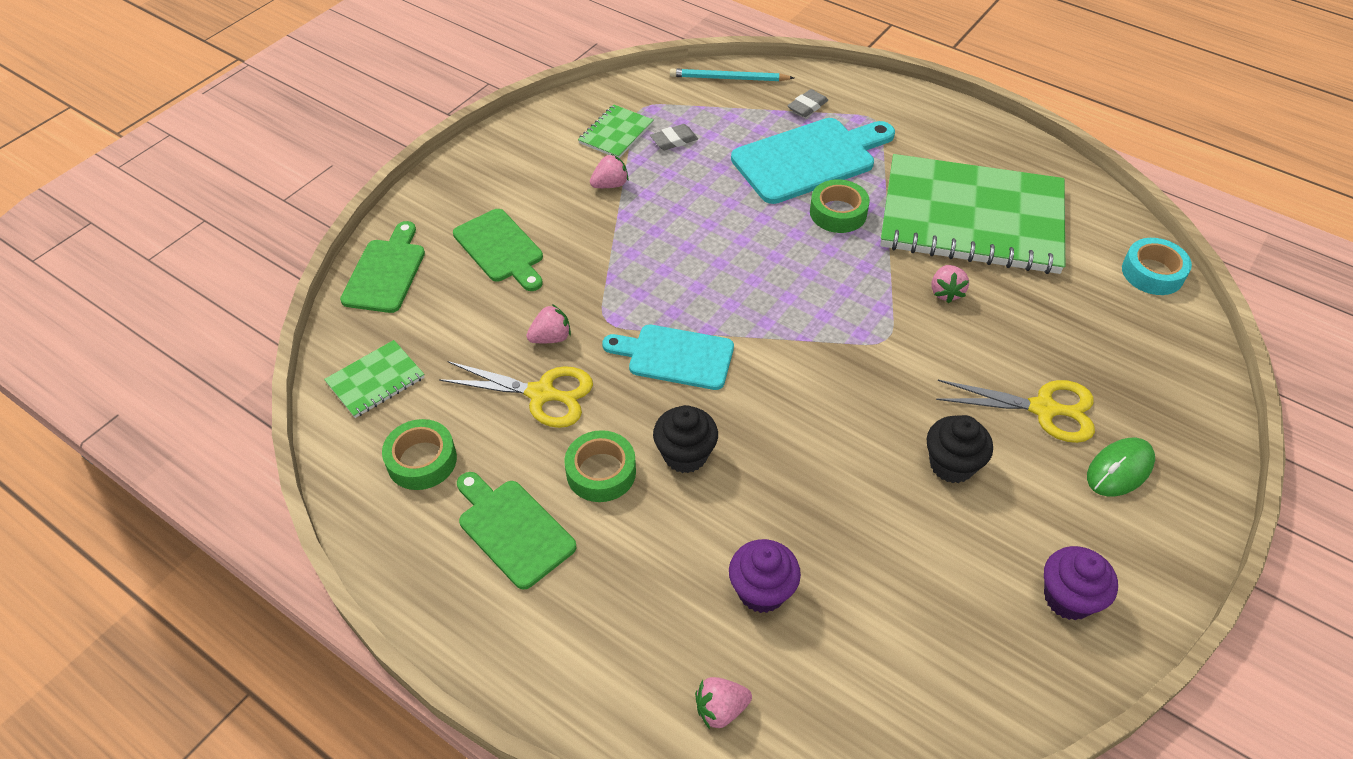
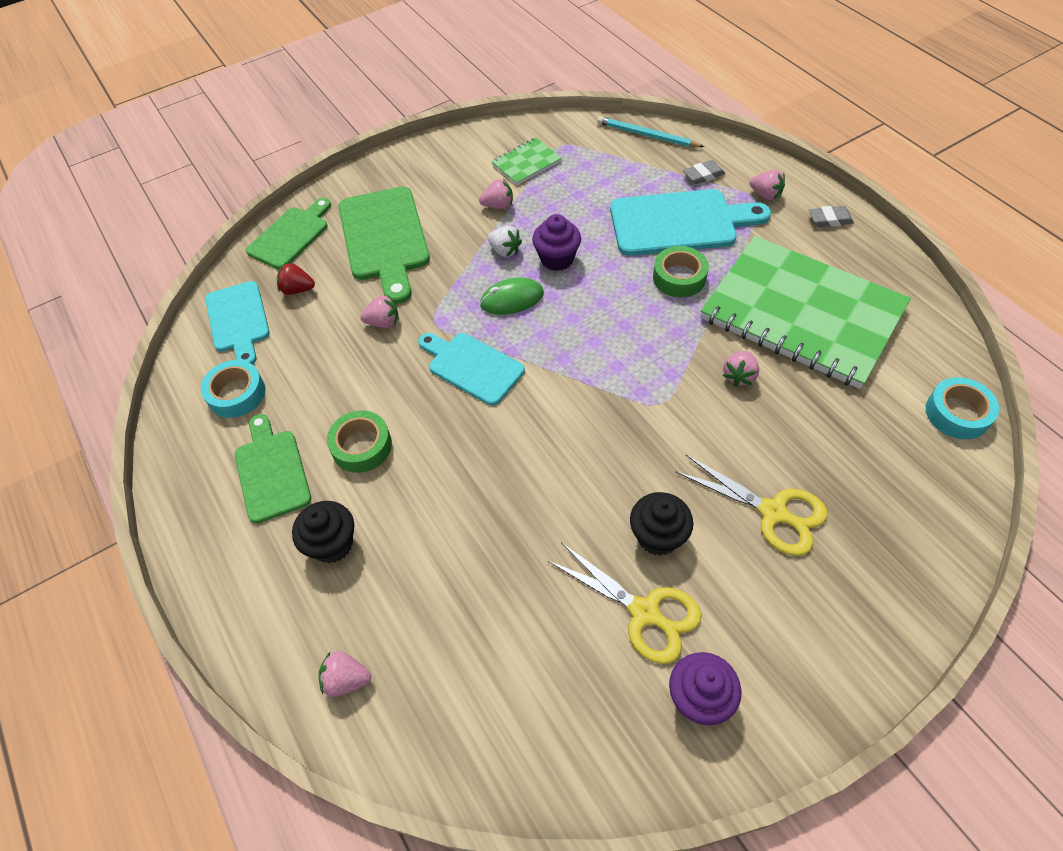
camera: 25 degrees right, 5 degrees up
(375, 380) = (238, 320): green notebook -> turquoise cutting board
(422, 460) = (236, 394): green tape -> turquoise tape
(429, 329) = (297, 290): none -> red strawberry
(500, 248) = (385, 238): green cutting board -> green cutting board, size x1.54
(541, 394) = (351, 367): yellow scissors -> yellow scissors (644, 612)
(644, 229) = (505, 251): none -> white strawberry
(674, 140) = (571, 180): grey eraser -> grey eraser (830, 219)
(685, 455) = (435, 453): black cupcake -> black cupcake (332, 544)
(762, 591) = (433, 591): purple cupcake -> purple cupcake (557, 259)
(878, 113) = (765, 195): none -> pink strawberry
(1119, 469) = (817, 594): green mouse -> green mouse (512, 299)

